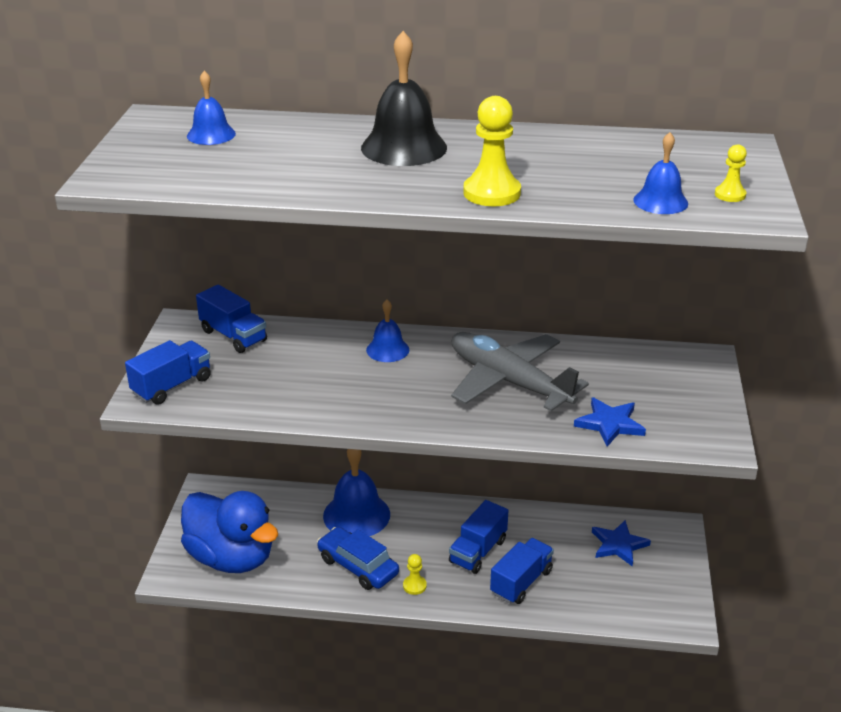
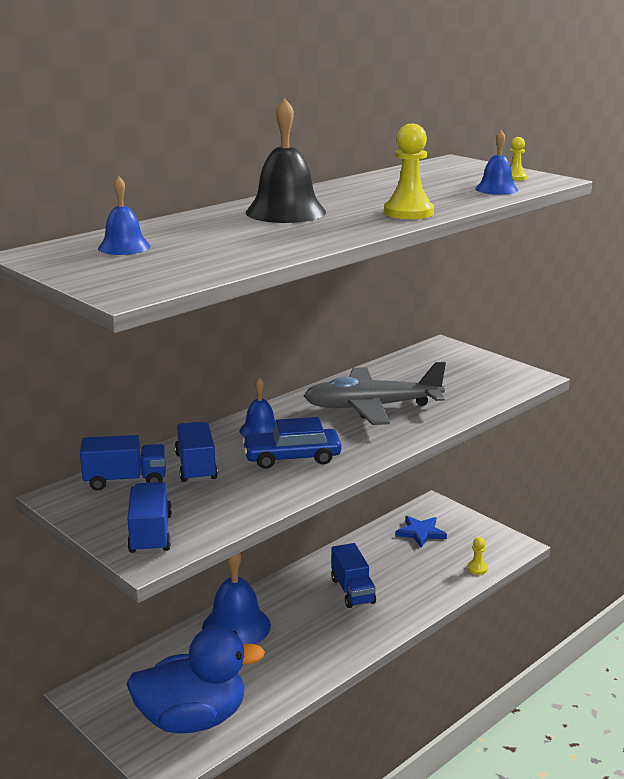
camera: 50 degrees left, 10 degrees down
(358, 566) = (294, 654): blue car -> blue car (292, 457)
(414, 586) = (351, 637): yellow pawn -> yellow pawn (477, 568)
(521, 582) = (406, 589): blue truck -> blue truck (196, 467)
(610, 424) = (468, 397): blue star -> none

